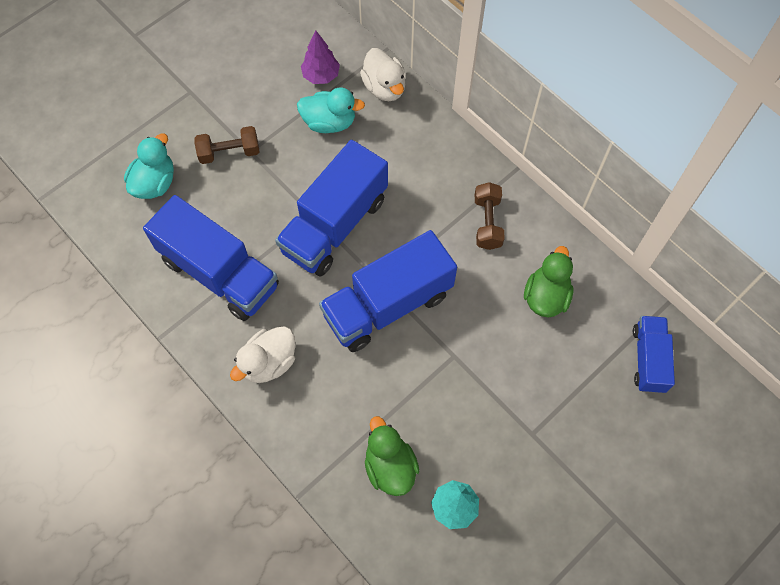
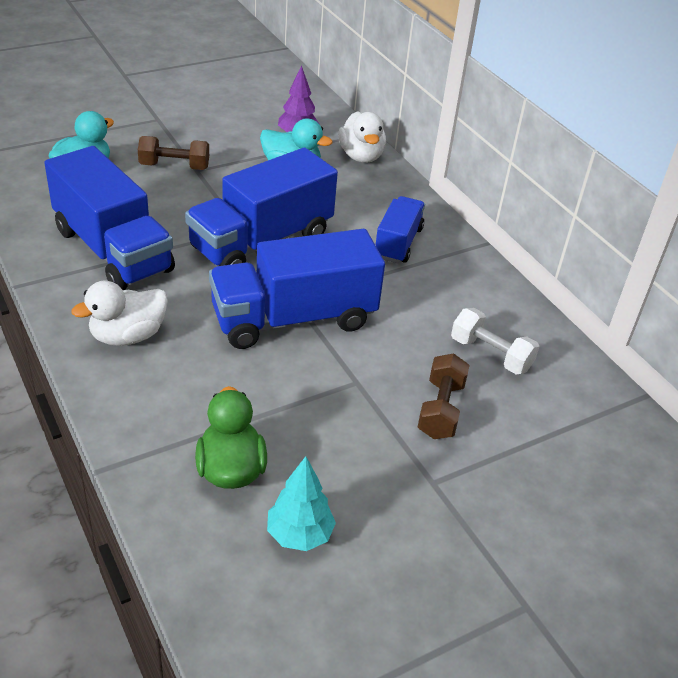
camera: 10 degrees right, 25 degrees down
(487, 222) = (439, 277): brown dumbbell -> brown dumbbell (441, 409)
(546, 296) = (490, 354): green duck -> white dumbbell
(648, 359) = (610, 443): blue truck -> blue truck (398, 243)

